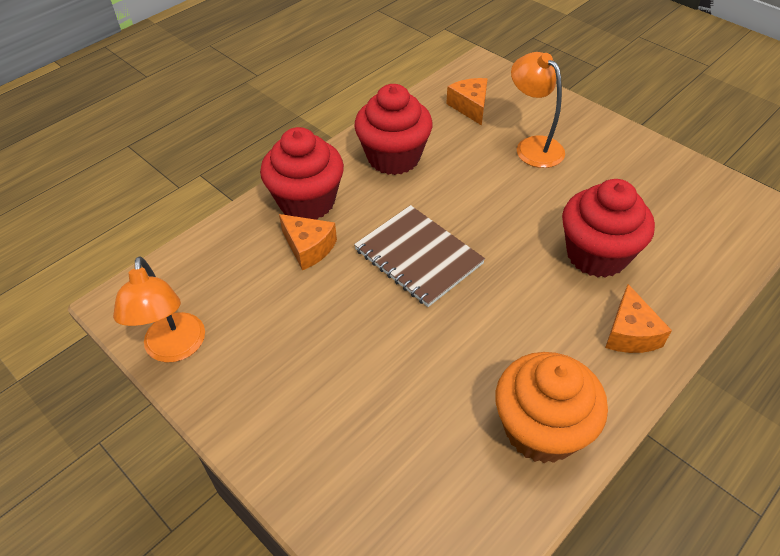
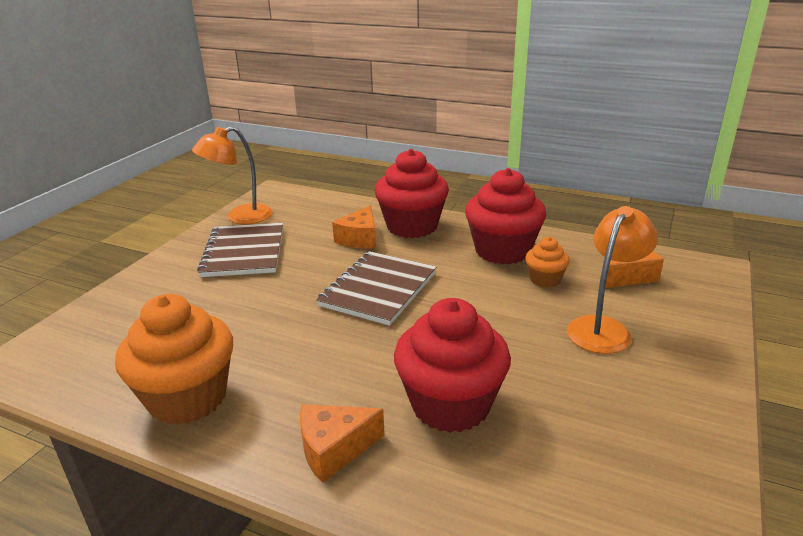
camera: 70 degrees right, 20 degrees down
(276, 355) = (244, 252): none -> brown notebook
(454, 150) = (545, 279): none -> orange cupcake

